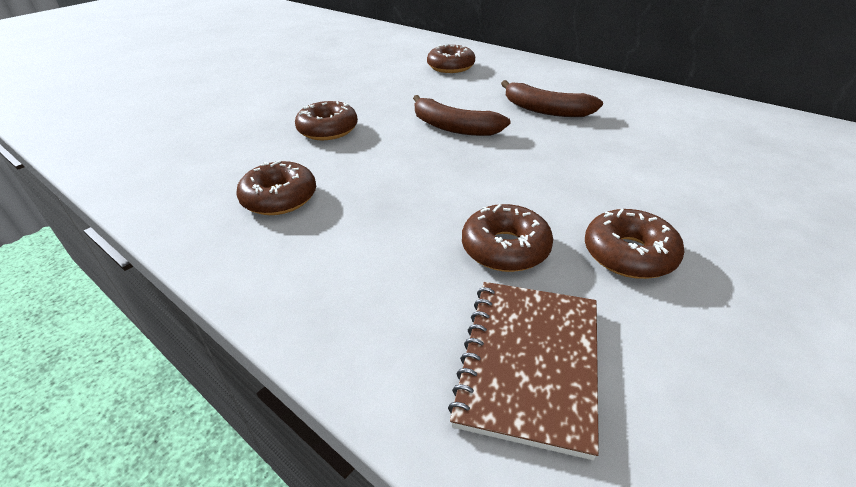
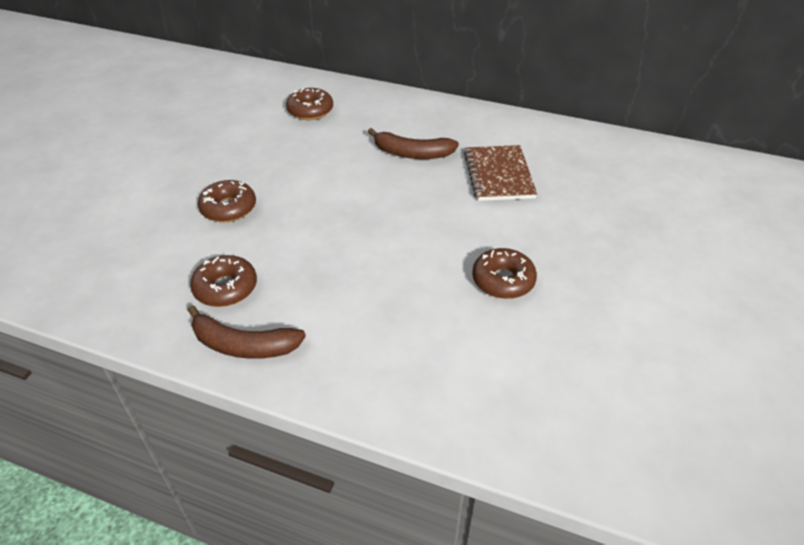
camera: 20 degrees left, 5 degrees up
(453, 127) = (341, 186): brown banana -> brown banana (243, 345)
(505, 248) = (420, 294): brown donut -> none
(528, 362) = (458, 371): brown notebook -> brown notebook (498, 175)

